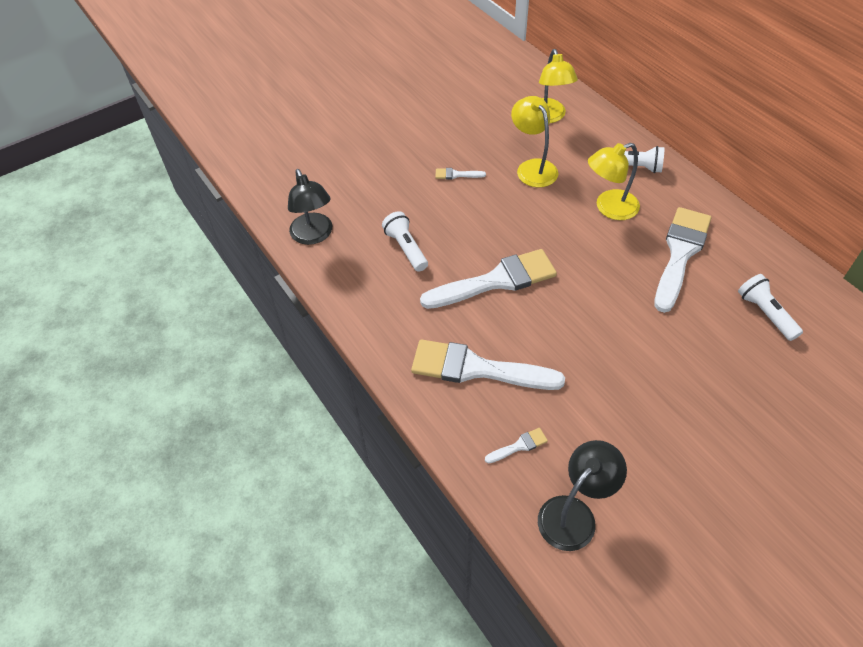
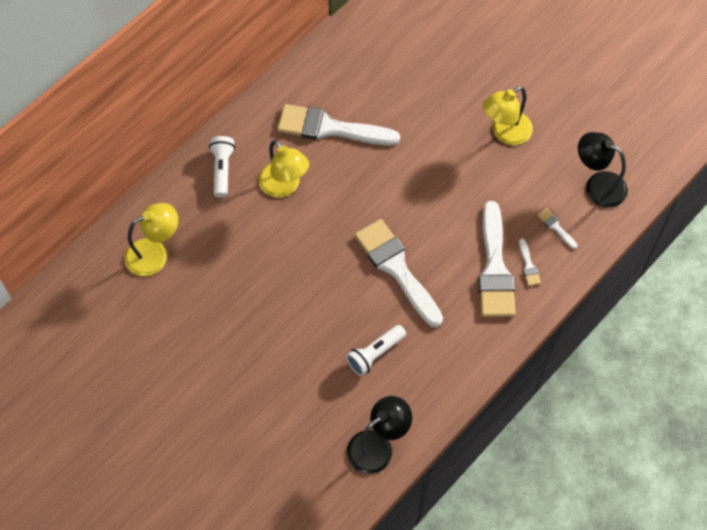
camera: 105 degrees left, 10 degrees up
(456, 174) = (262, 328): white brush -> white brush (528, 265)
(532, 167) = (239, 259): yellow lamp -> yellow lamp (505, 133)
(765, 313) = (383, 69): white flashlight -> none

